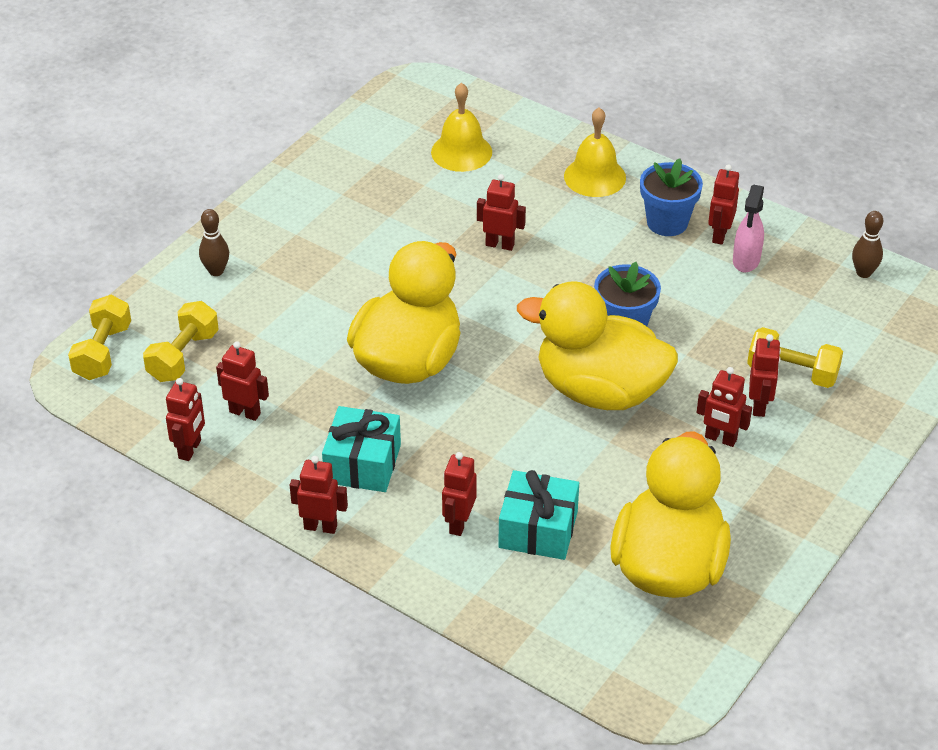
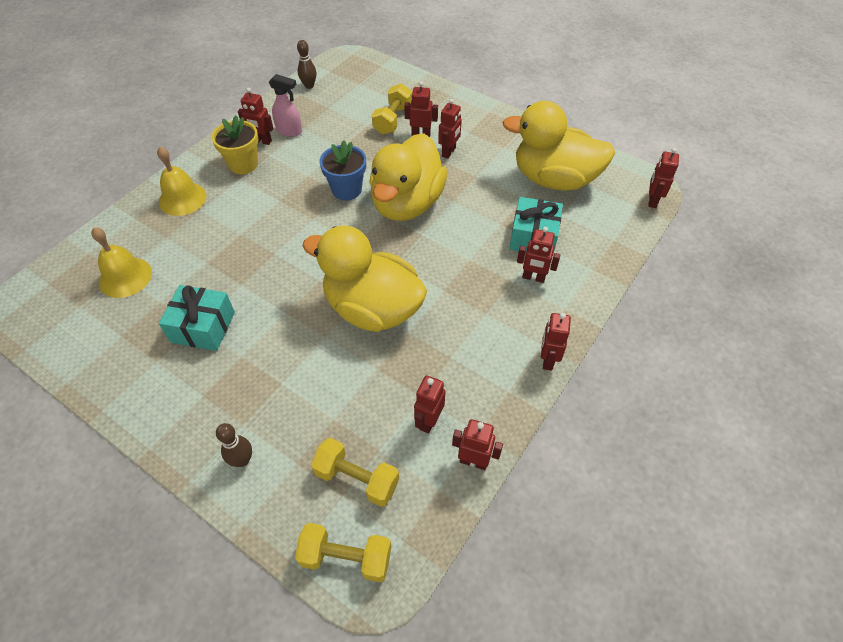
camera: 90 degrees left, 10 degrees up
(362, 464) = (482, 335): turquoise gift -> turquoise gift (203, 327)
(500, 244) = (248, 253): red robot -> red robot (652, 200)
(667, 222) = (243, 164): blue flower pot -> yellow flower pot

